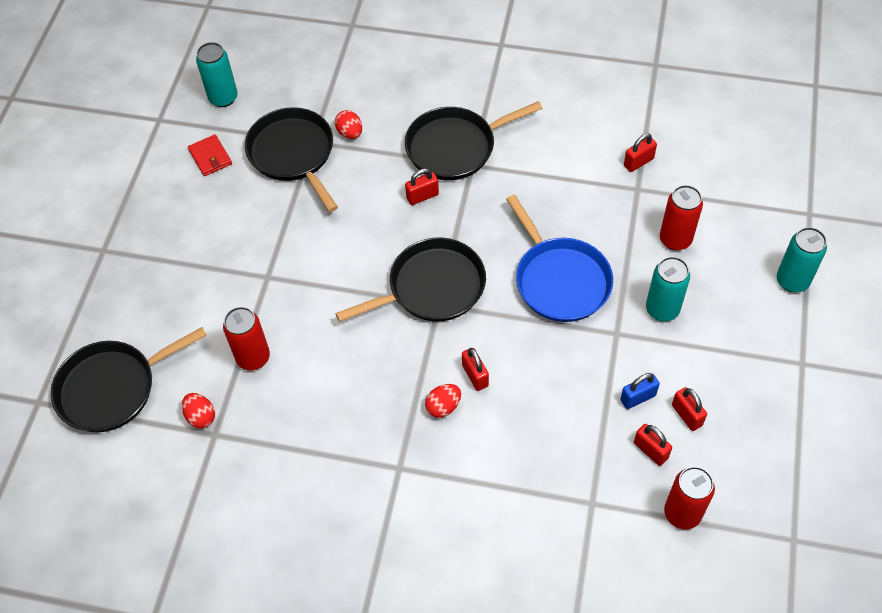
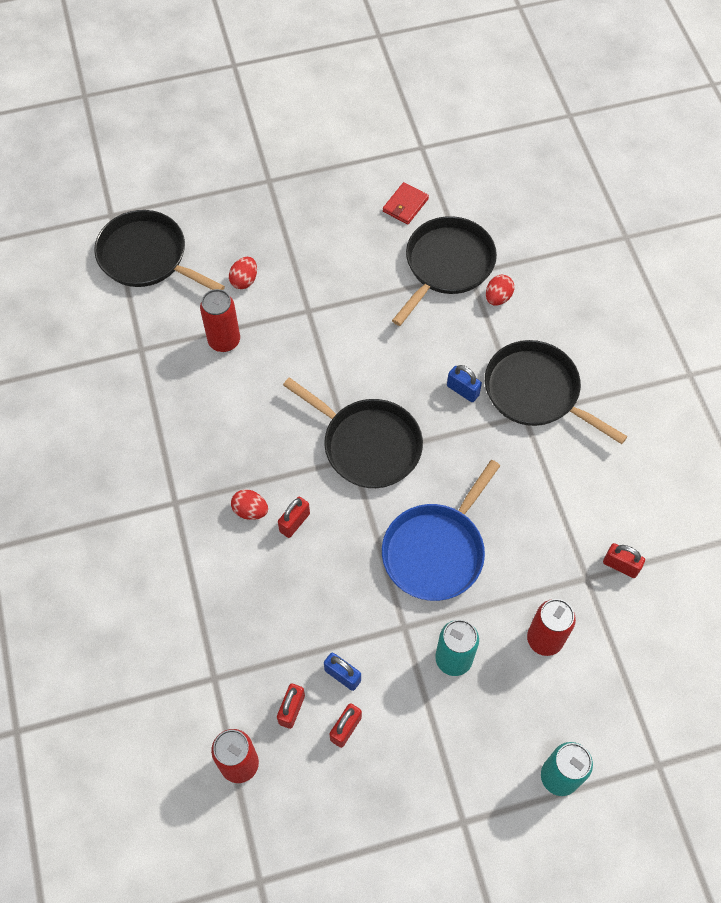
camera: 60 degrees right, 5 degrees up
(201, 416) = (151, 332): red egg -> red egg (244, 280)
(223, 98) = (474, 181): turquoise can -> none
(422, 196) = (462, 390): red padlock -> blue padlock

